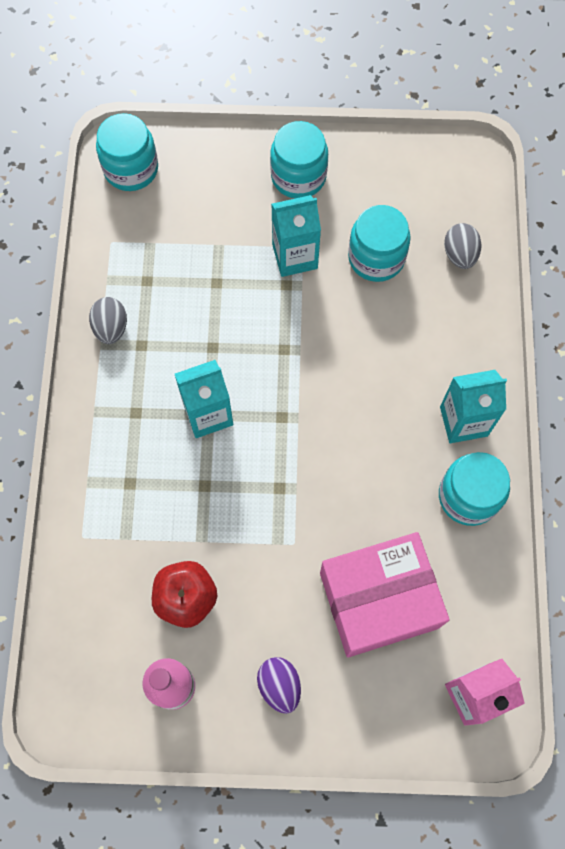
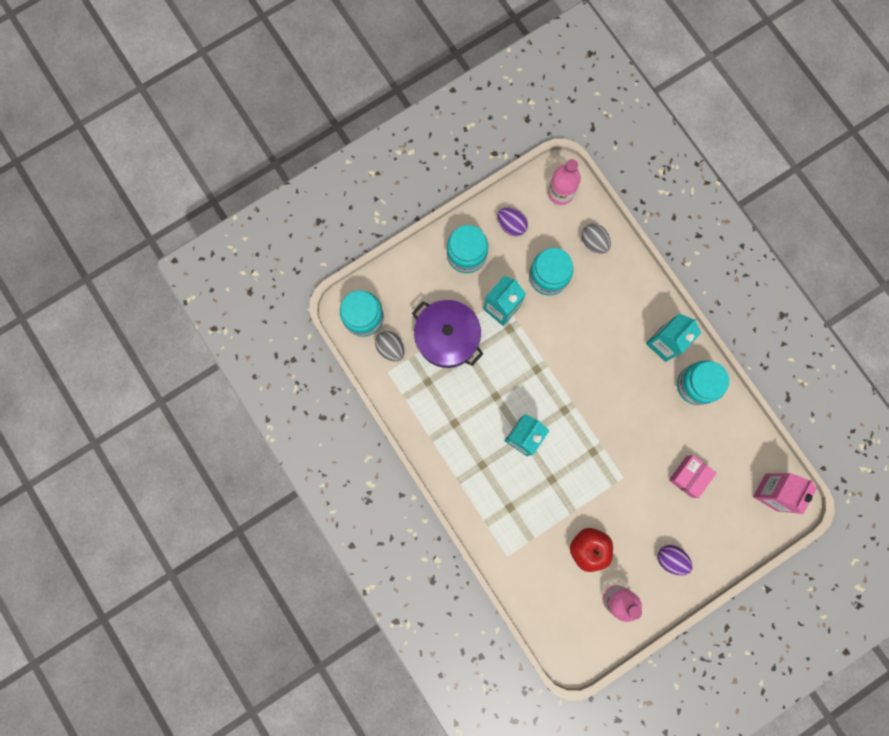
camera: 35 degrees left, 10 degrees up
(111, 328) = (429, 425): grey egg -> grey egg (391, 348)
(206, 248) = (447, 337): none -> purple pot
(374, 177) = (511, 225): none -> purple egg
(379, 600) = (689, 476): pink box -> pink box, size x0.50
(460, 178) = (560, 193): none -> pink bottle

